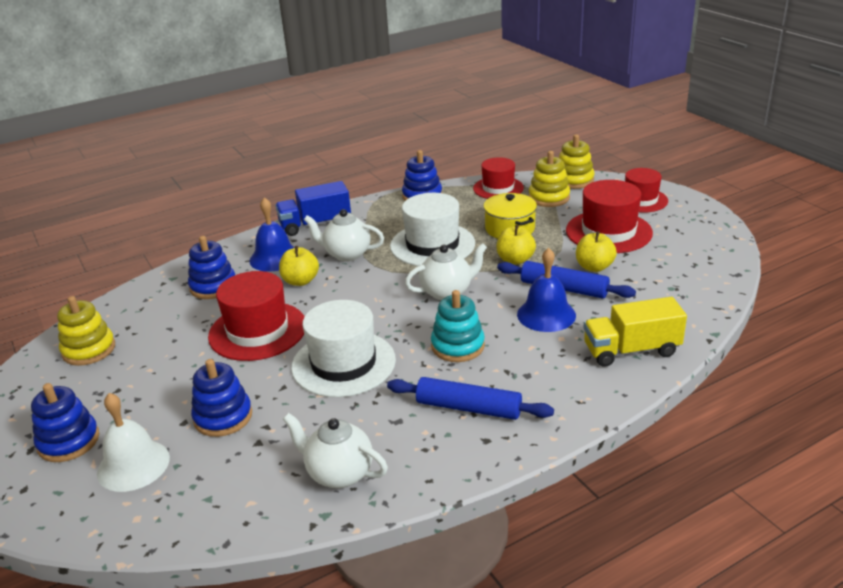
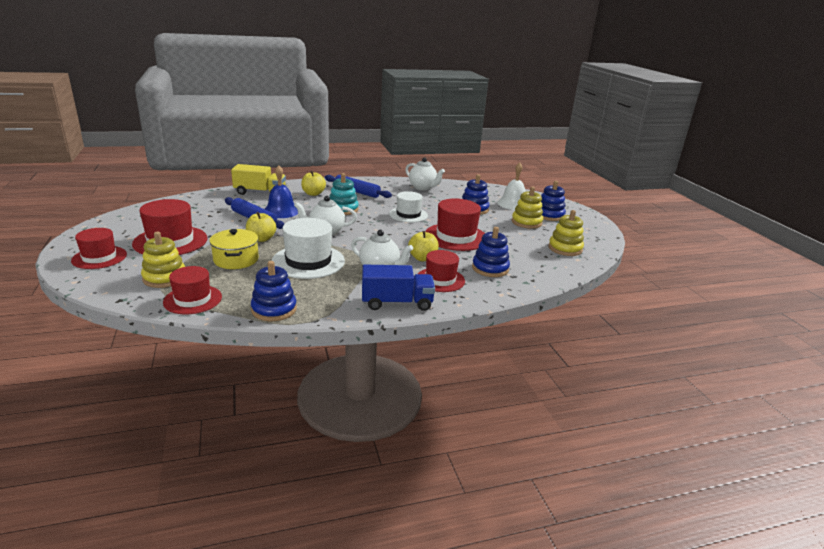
camera: 170 degrees left, 5 degrees down
(274, 258) = (440, 280): blue bell -> red hat
(343, 363) = (408, 215): white hat -> white hat, size x0.66
(574, 180) = (112, 290): yellow stacking toy -> yellow stacking toy (526, 222)
(594, 267) = (218, 224): yellow apple -> yellow apple (313, 194)

